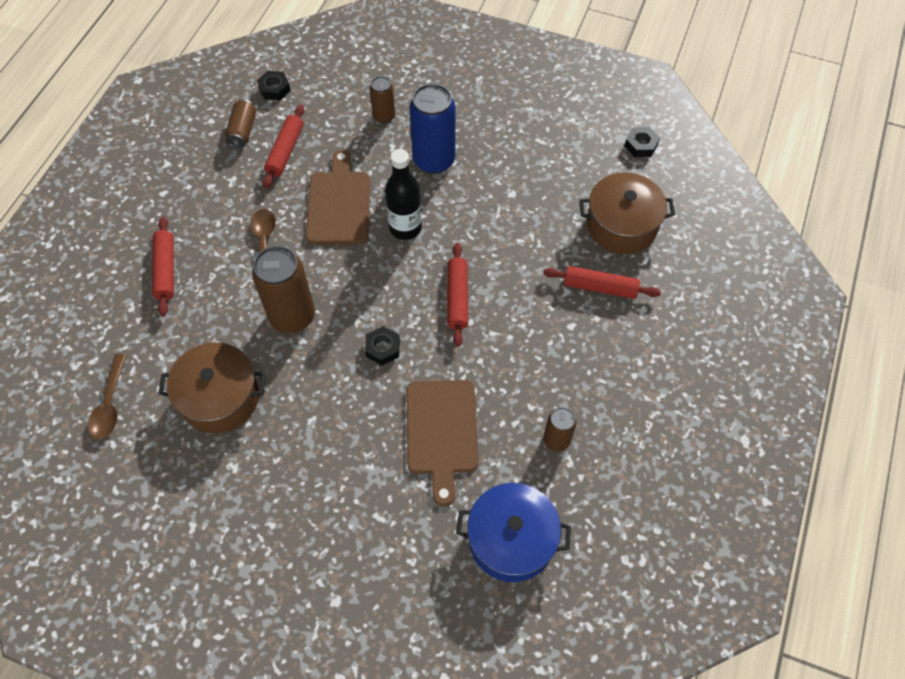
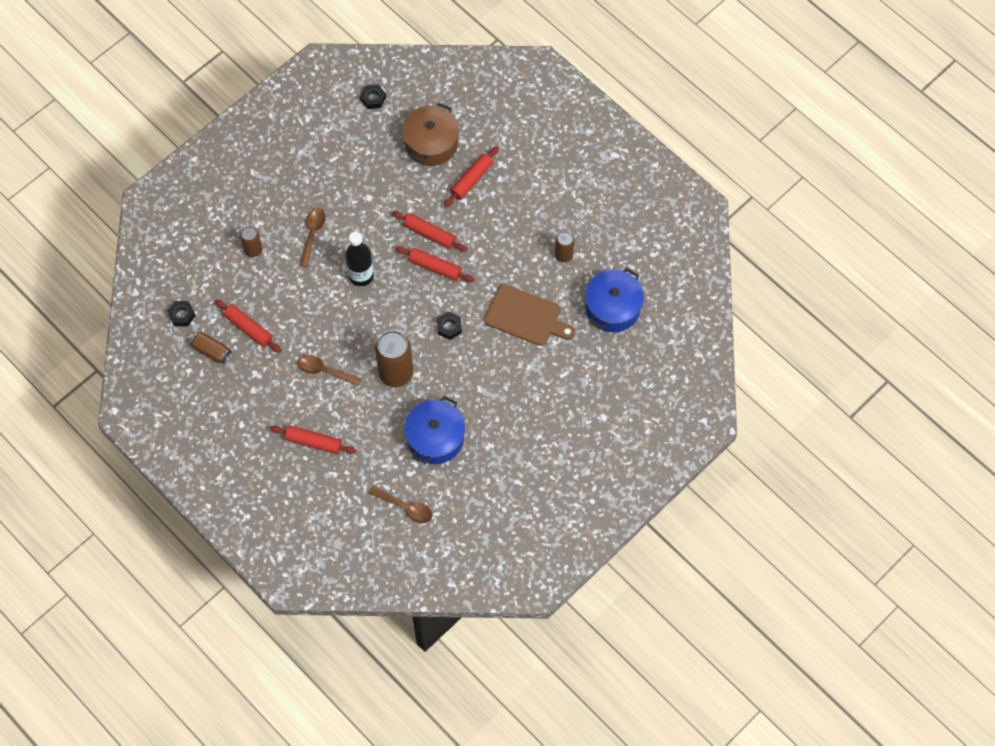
camera: 65 degrees left, 5 degrees up
(220, 397) = (435, 438): brown pot -> blue pot
(339, 204) = (317, 310): brown cutting board -> none
(434, 160) = (312, 234): blue can -> brown spoon
(499, 274) = (429, 234): none -> red rolling pin

